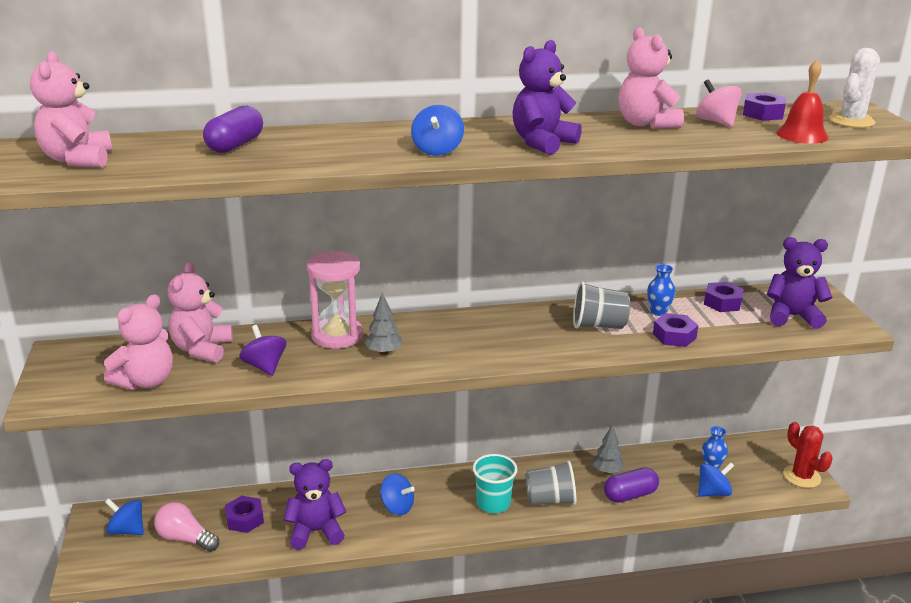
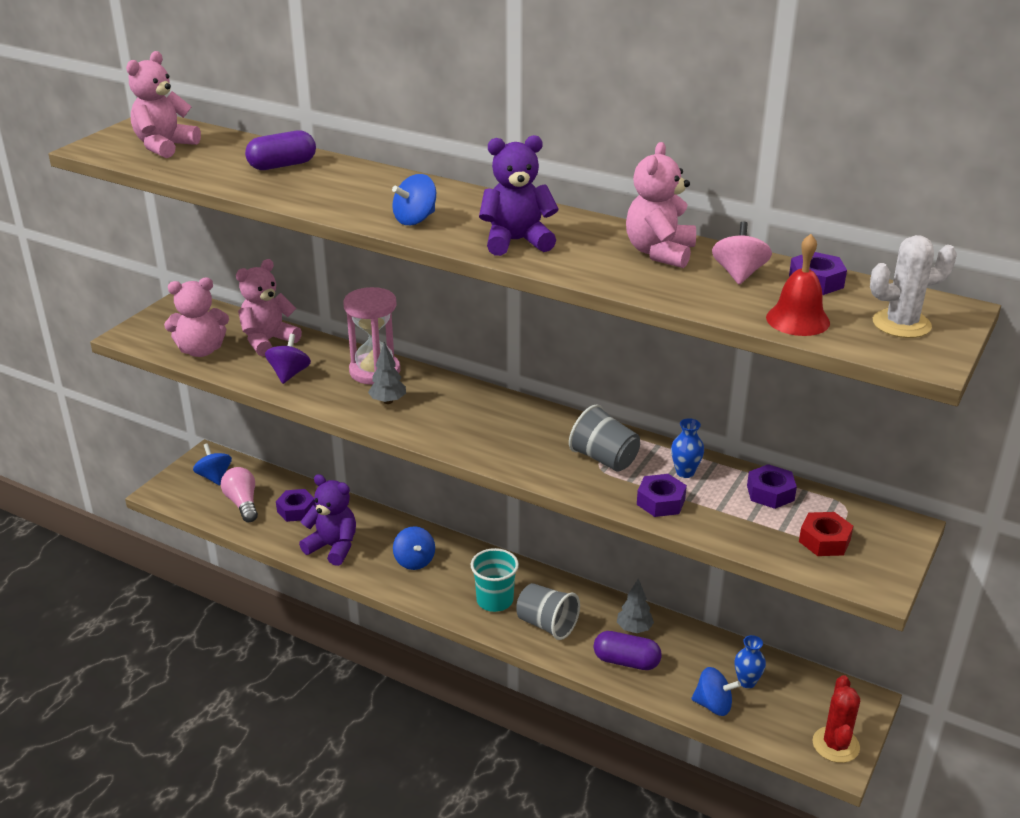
camera: 40 degrees right, 5 degrees up
(792, 316) = (824, 541): purple teddy bear -> red nut

